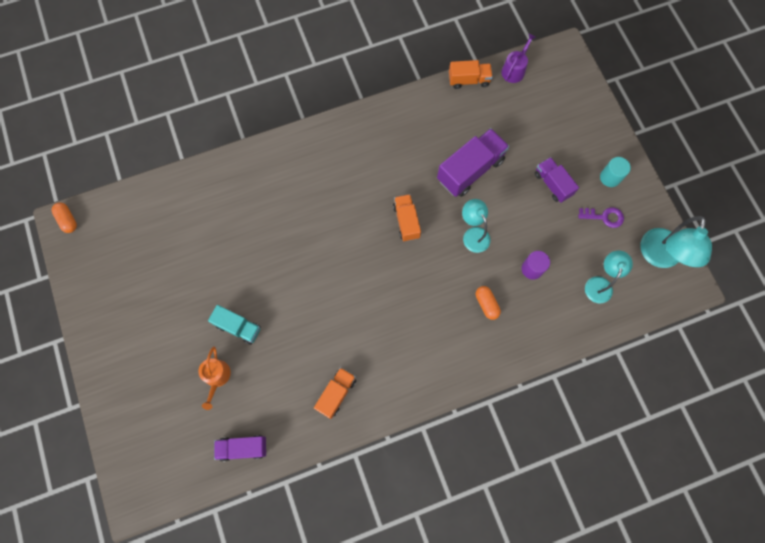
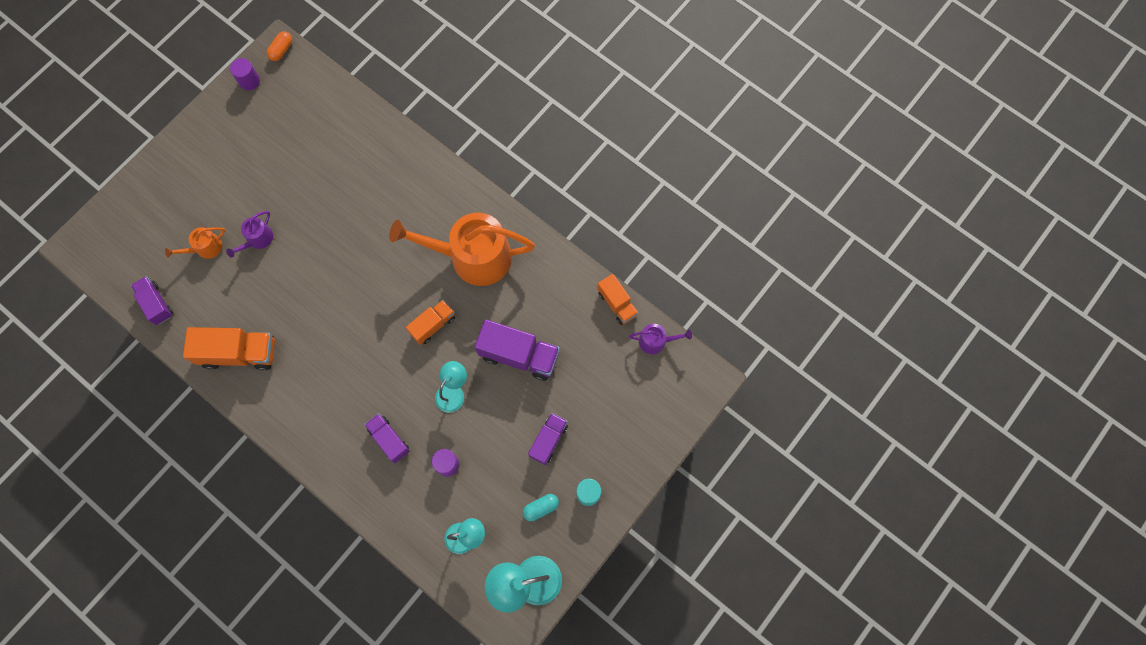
camera: 60 degrees right, 0 degrees up
(78, 262) = (249, 81): none -> purple cylinder
(238, 327) = (257, 239): turquoise truck -> purple watering can
(336, 394) = (239, 353): orange truck -> orange truck, size x1.64
(365, 162) = (473, 257): none -> orange watering can
(486, 304) = (389, 440): orange capsule -> purple truck
(604, 217) = (541, 508): purple key -> turquoise capsule

